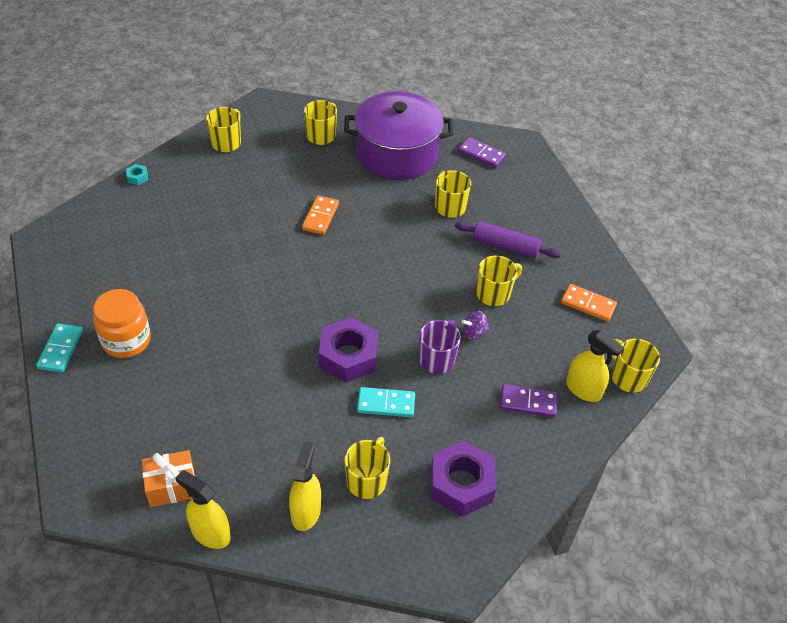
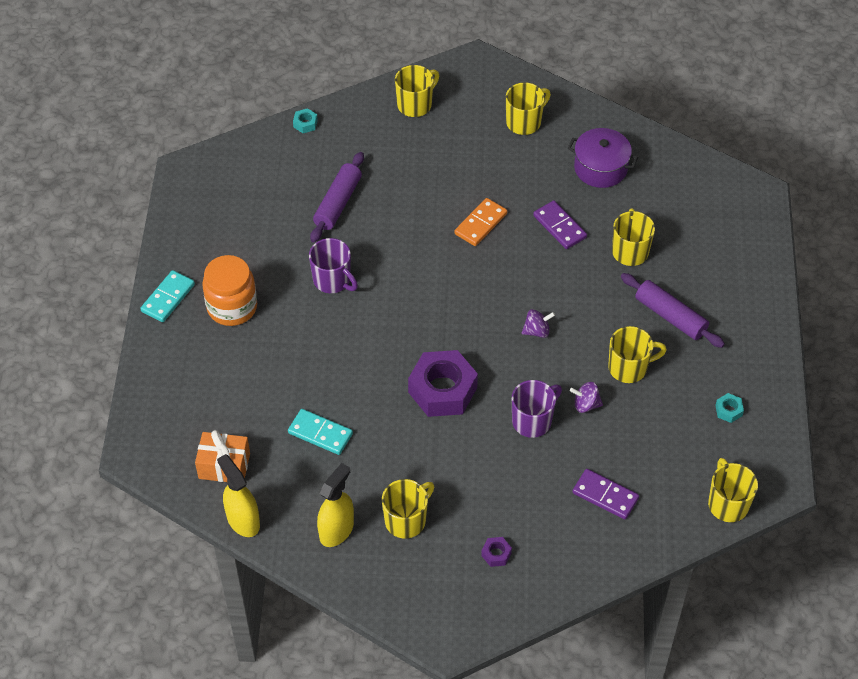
camera: 25 degrees right, 5 degrees up
(191, 231) = (337, 203): none -> purple rolling pin
(212, 293) = (332, 280): none -> purple mug
(386, 404) = (458, 451): turquoise domino -> turquoise domino (320, 433)
(397, 154) = (600, 168): purple pot -> purple pot, size x0.55
(406, 286) = (537, 331): none -> purple spinning top
(461, 484) = (496, 554): purple nut -> purple nut, size x0.41
(481, 154) = (700, 195): purple domino -> purple domino (559, 227)
(583, 389) = (672, 501): yellow spray bottle -> none
(588, 304) = (728, 410): orange domino -> turquoise nut

